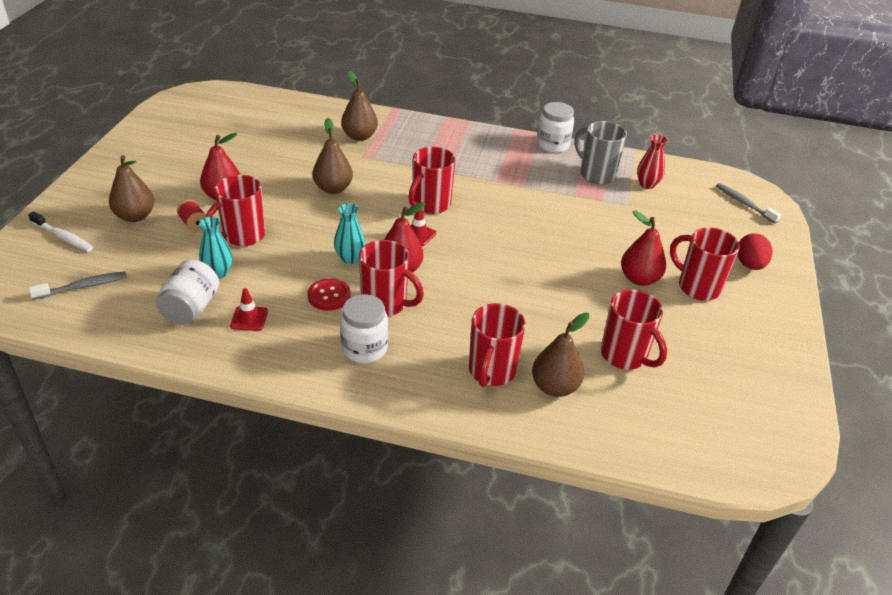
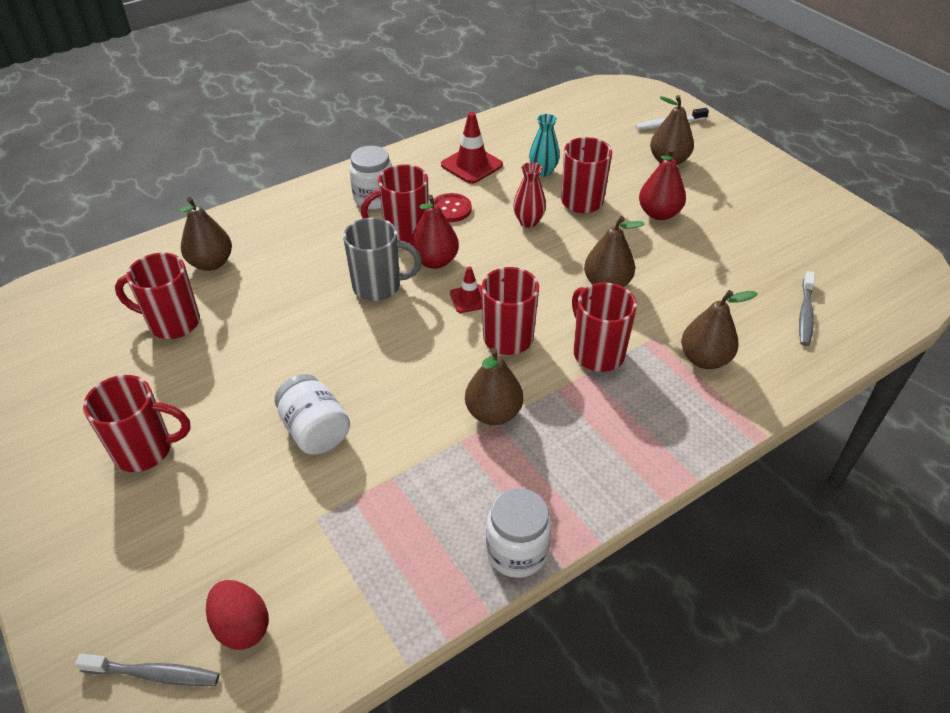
camera: 135 degrees right, 5 degrees up
(83, 286) = (592, 116): grey toothbrush -> grey toothbrush (805, 314)
(191, 308) = (514, 147): white jar -> white jar (315, 431)
(194, 224) = (626, 183): red spool -> none
(249, 318) = (471, 165): red traffic cone -> red traffic cone, size x1.67
(350, 258) = (484, 241): turquoise vase -> none
(491, 371) = (269, 242): red mug -> red mug (597, 353)
(492, 184) = (493, 413): none -> brown pear
(596, 174) = (404, 542): grey mug -> grey mug (379, 286)
(639, 279) = (217, 412): red pear -> none
(647, 184) = (322, 584): red vase -> red vase (528, 222)
(749, 265) = (95, 538): red egg -> red egg (242, 626)

